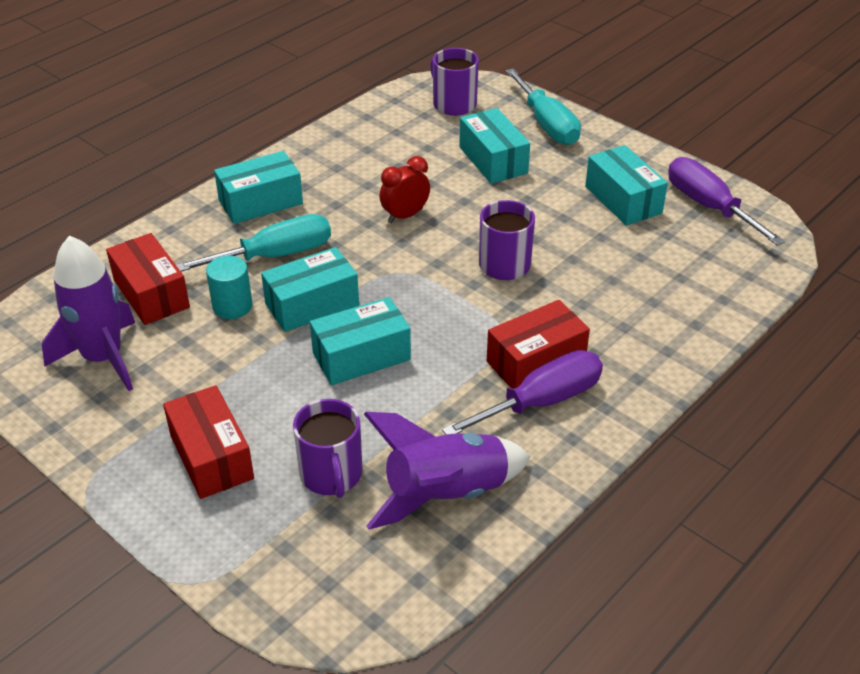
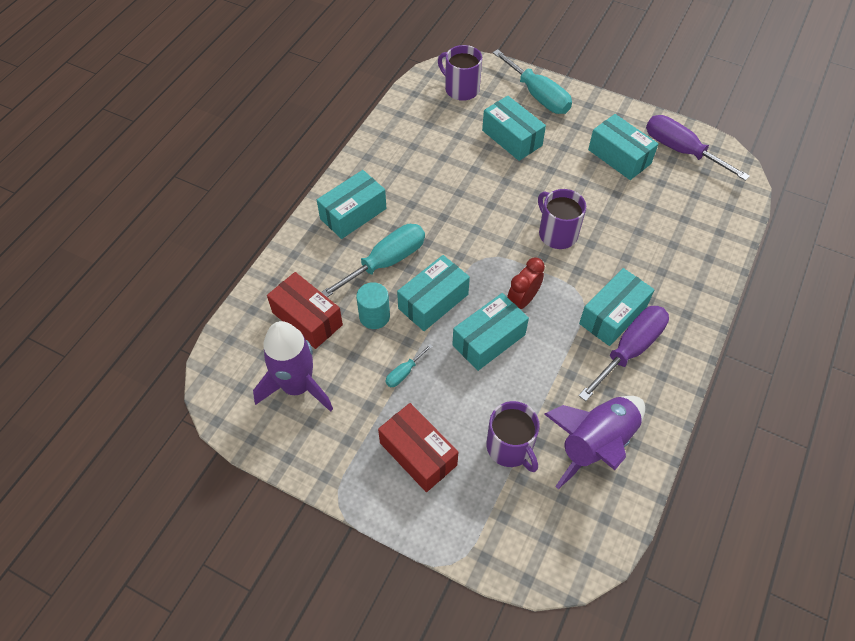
camera: 15 degrees left, 15 degrees up
(238, 369) = (404, 373): none -> turquoise screwdriver
(405, 215) = (468, 204): red clock -> red clock (522, 300)
(536, 361) = (613, 315): red box -> turquoise box

